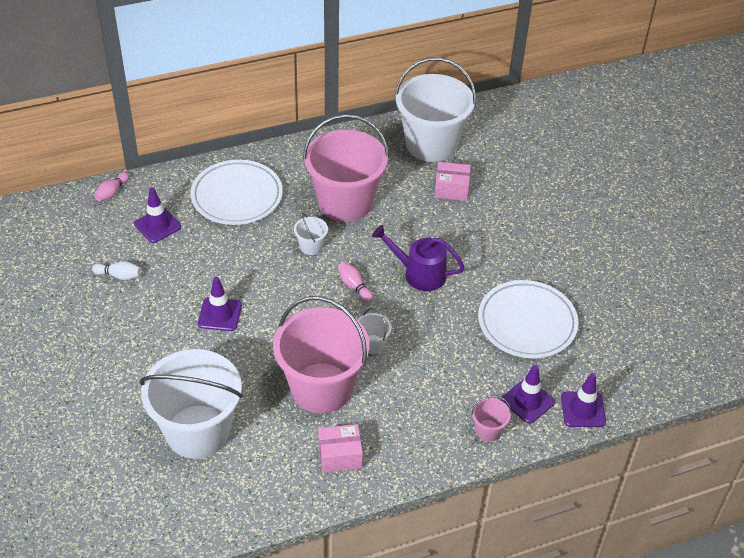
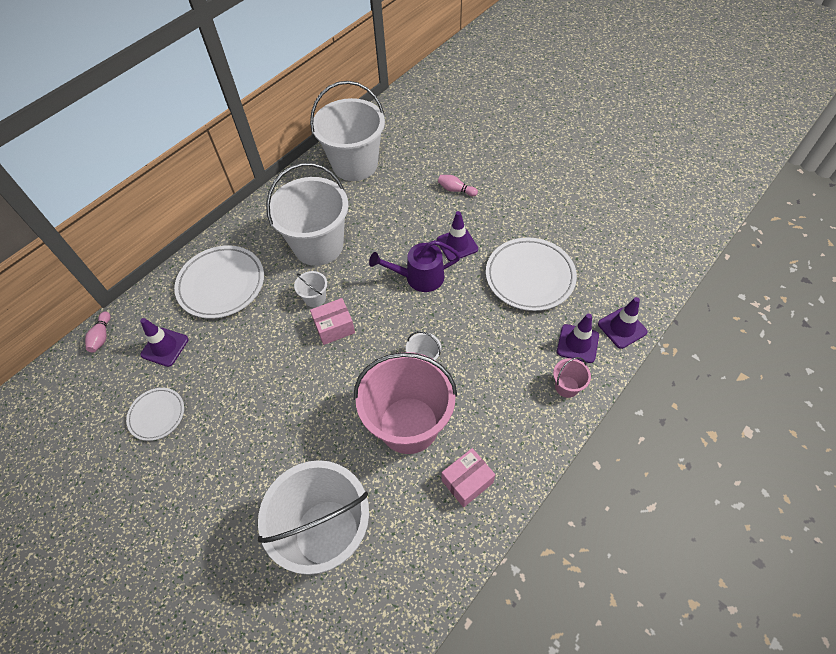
camera: 25 degrees left, 10 degrees up
(119, 276) = (157, 415): white bowling pin -> white plate
(220, 314) = (275, 403): purple traffic cone -> purple traffic cone (457, 244)
(345, 203) = (318, 245): pink bucket -> white bucket
(354, 286) = (374, 315): pink bowling pin -> pink bowling pin (455, 190)
(451, 189) = (396, 194): pink box -> pink box (334, 327)

